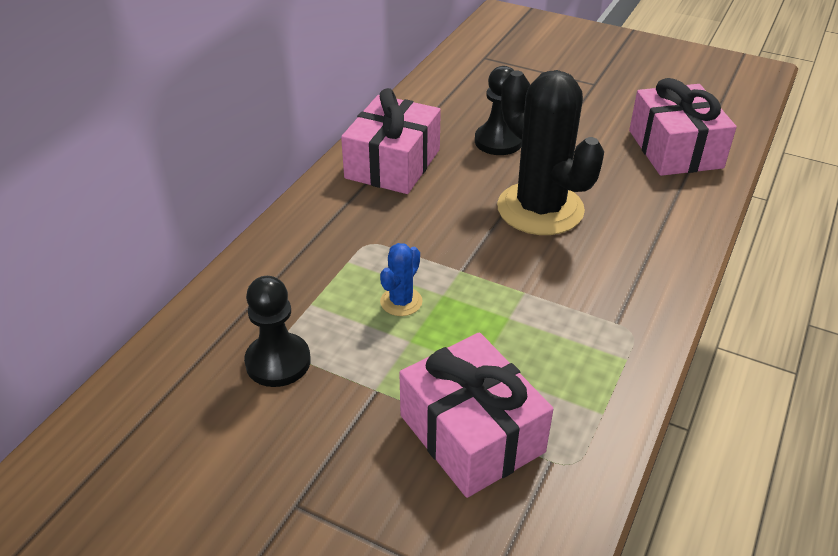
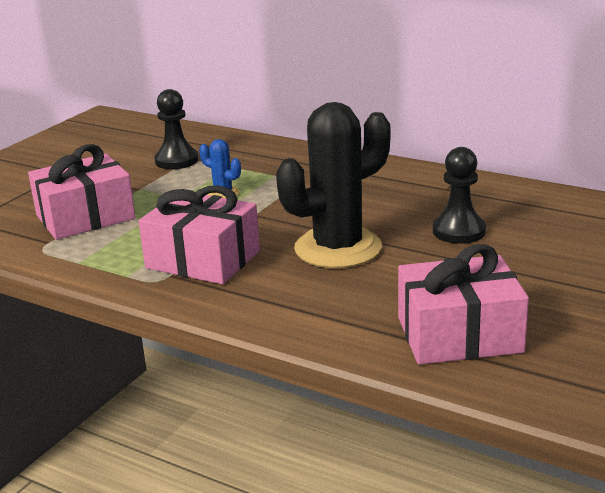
camera: 95 degrees right, 15 degrees down
(393, 164) = (411, 185): pink gift -> pink gift (203, 259)

